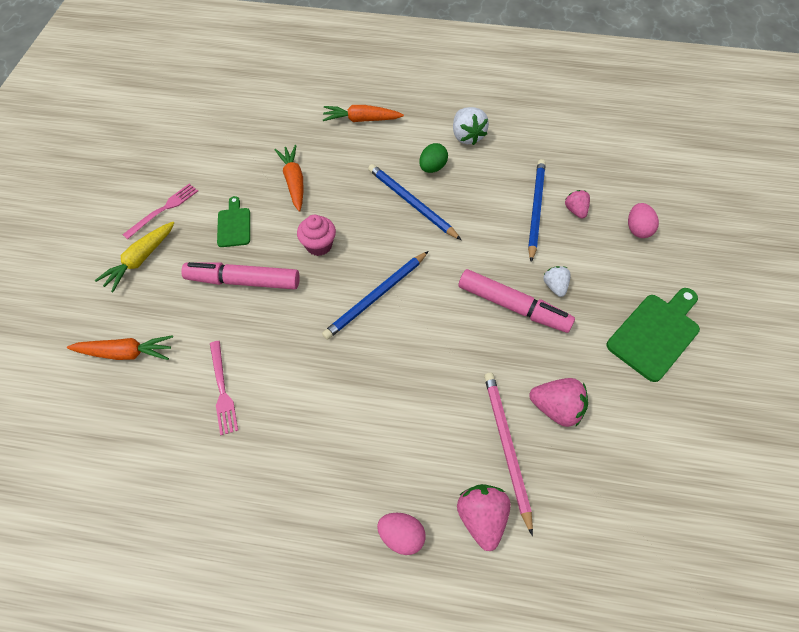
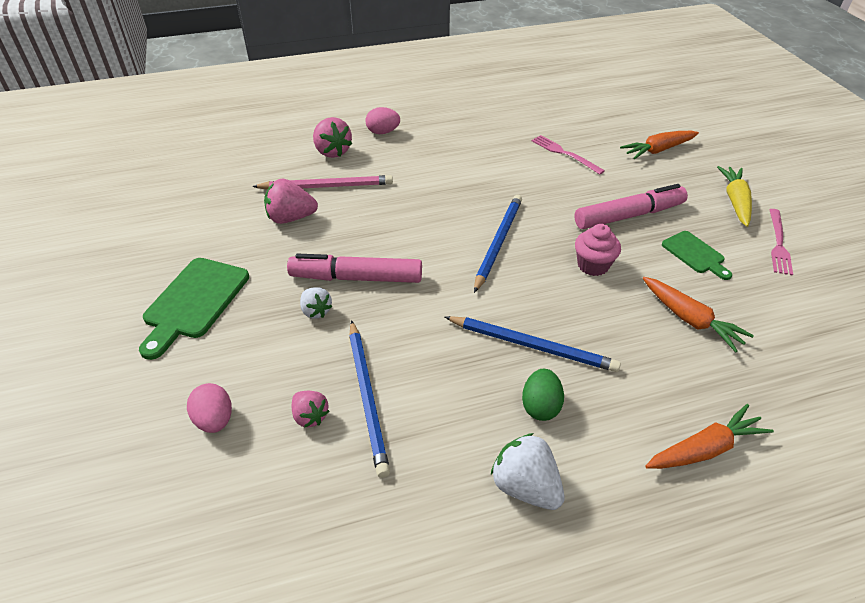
camera: 155 degrees right, 15 degrees down
(506, 446) = (327, 186): pink pencil -> pink pencil turned 60 degrees counterclockwise

